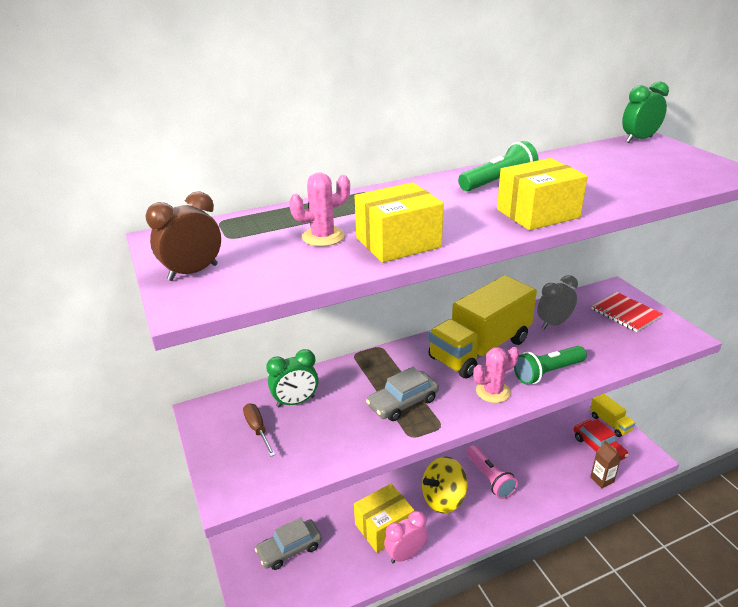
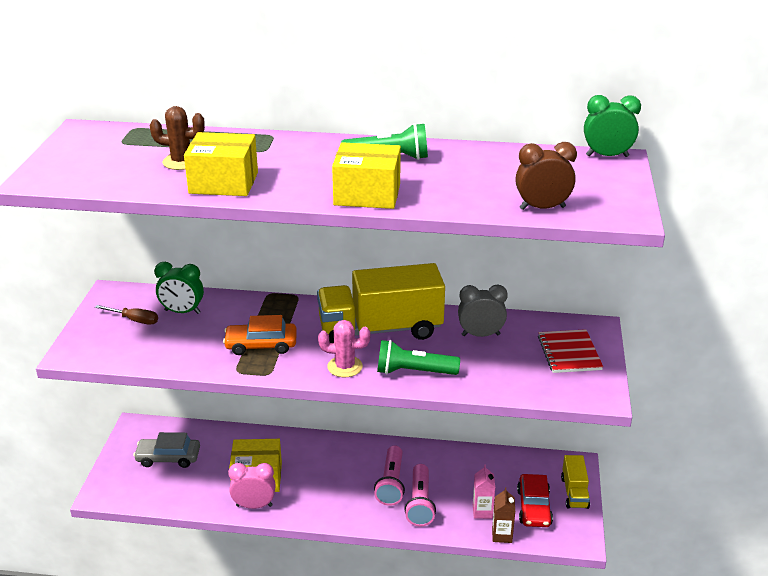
camera: 30 degrees right, 0 degrees up
(193, 272) = (66, 160): brown clock -> brown clock (542, 208)
(257, 429) = (134, 320): brown screwdriver -> brown screwdriver turned 105 degrees clockwise
(323, 237) = (181, 162): pink cactus -> brown cactus
(402, 402) = (261, 345): grey car -> orange car
(443, 499) = (330, 480): yellow spinning top -> none
(525, 484) = (420, 503): none -> pink flashlight
(571, 468) = (482, 511): none -> pink carton

